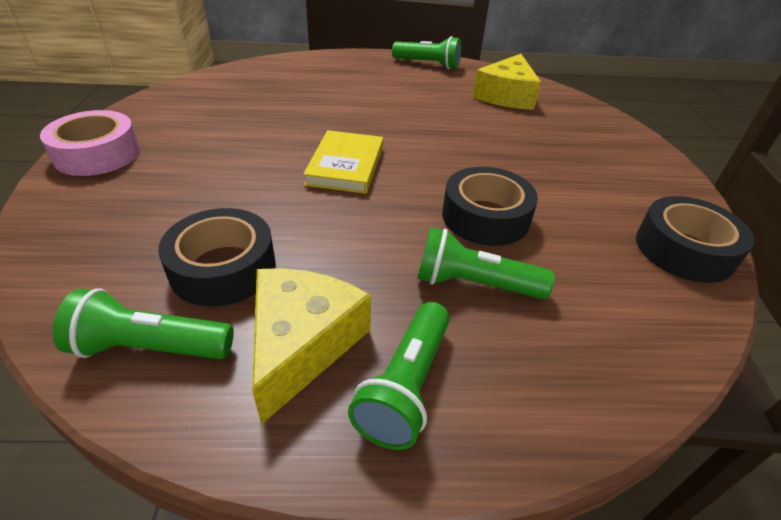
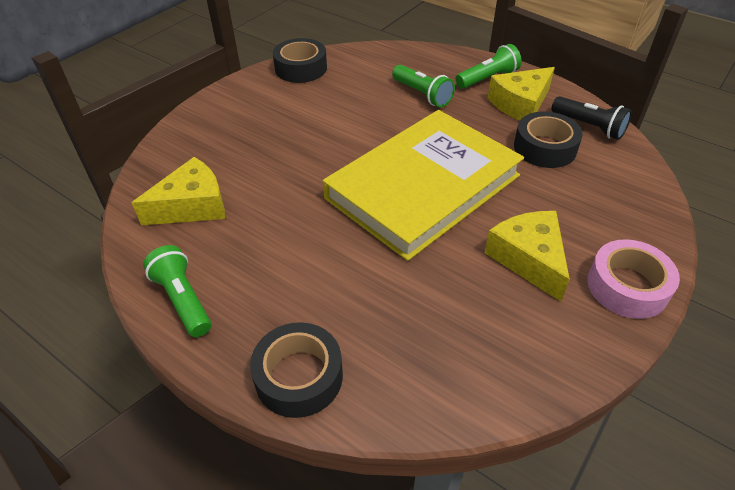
camera: 140 degrees left, 5 degrees up
(150, 347) = (589, 127): green flashlight -> black flashlight
(202, 145) = (528, 259): none -> yellow cheese
(345, 165) = (423, 187): yellow book -> yellow book, size x2.24
(485, 217) = (374, 118): black tape -> black tape (299, 376)

